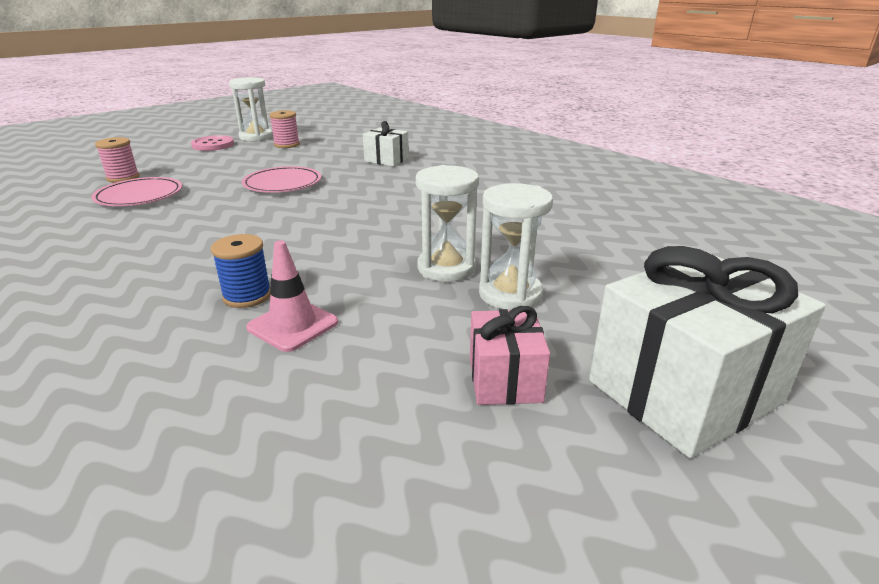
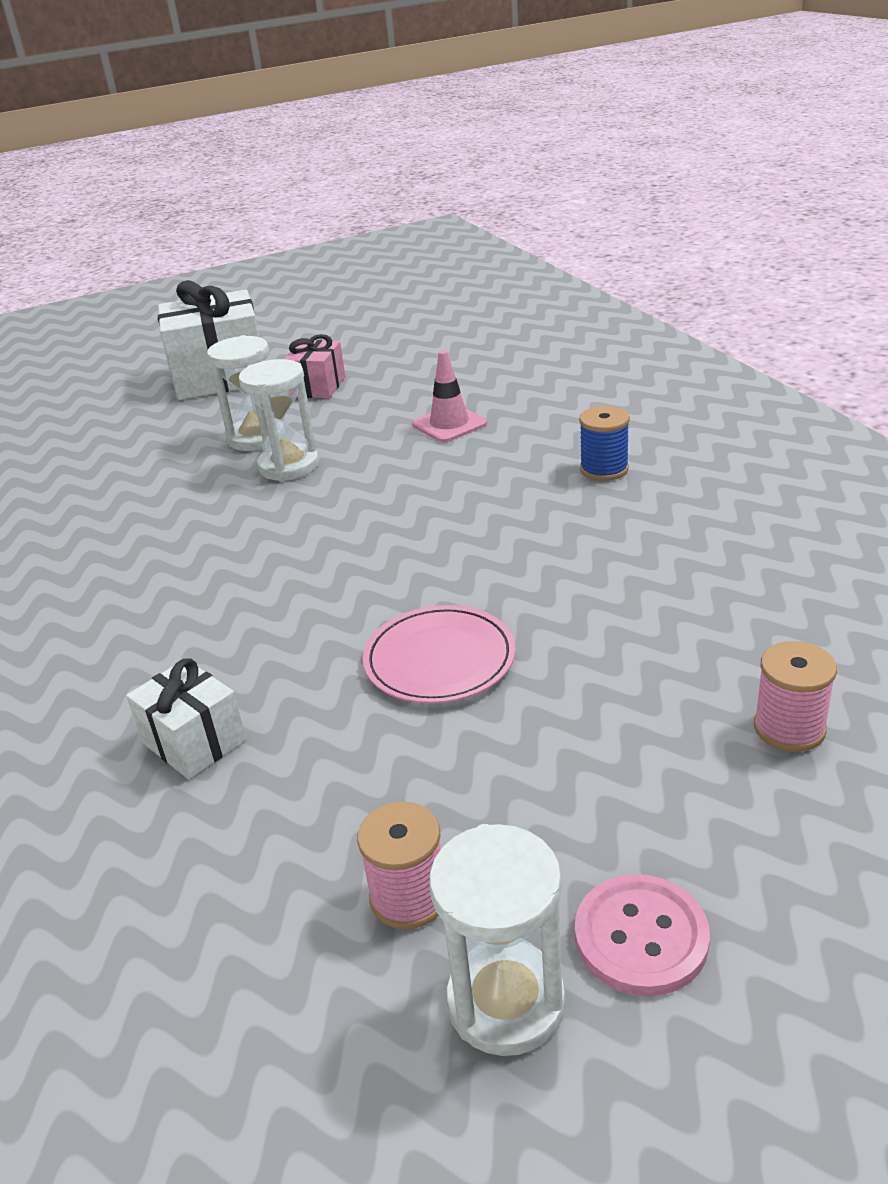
camera: 160 degrees left, 5 degrees up
(139, 196) = (704, 645): pink plate -> none
(247, 296) = (489, 450): blue spool -> blue spool (604, 469)

